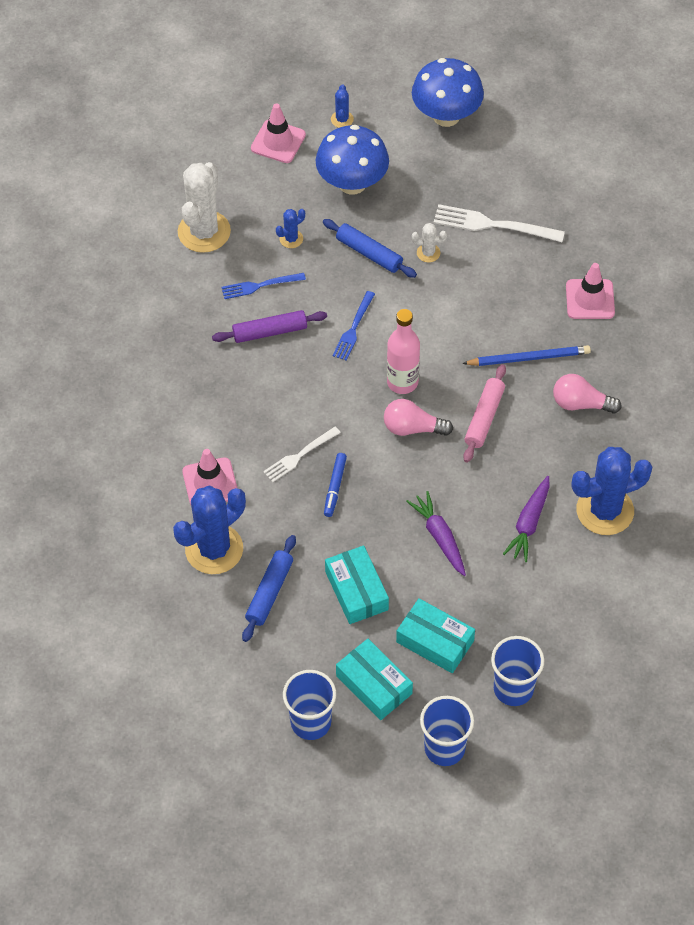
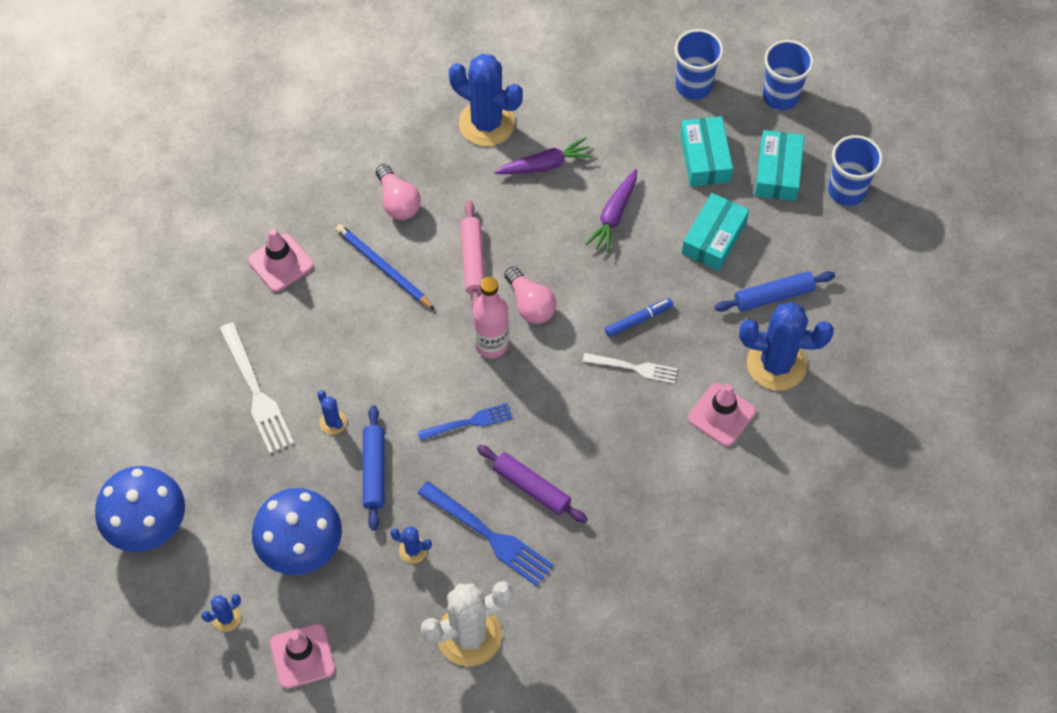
camera: 130 degrees left, 5 degrees up
(260, 286) = (489, 535): blue fork -> blue fork, size x1.58
(428, 253) = (333, 422): white cactus -> blue cactus
(484, 417) = (473, 260): pink rolling pin -> pink rolling pin turned 75 degrees counterclockwise

